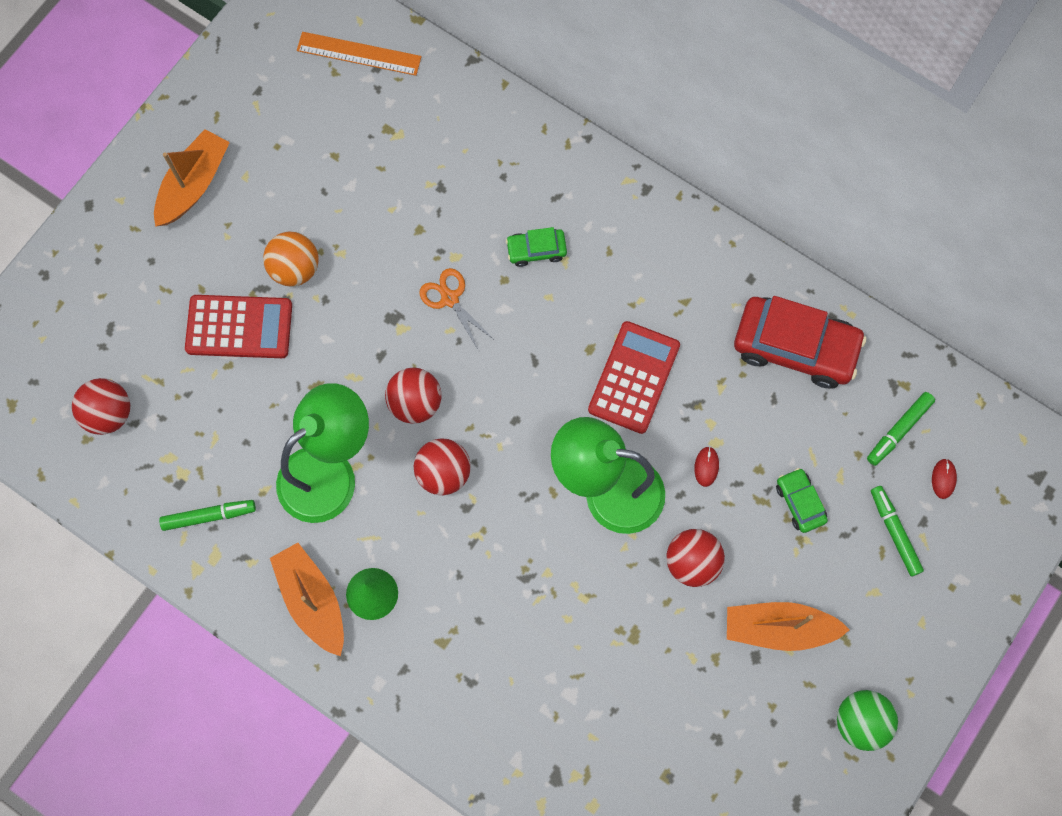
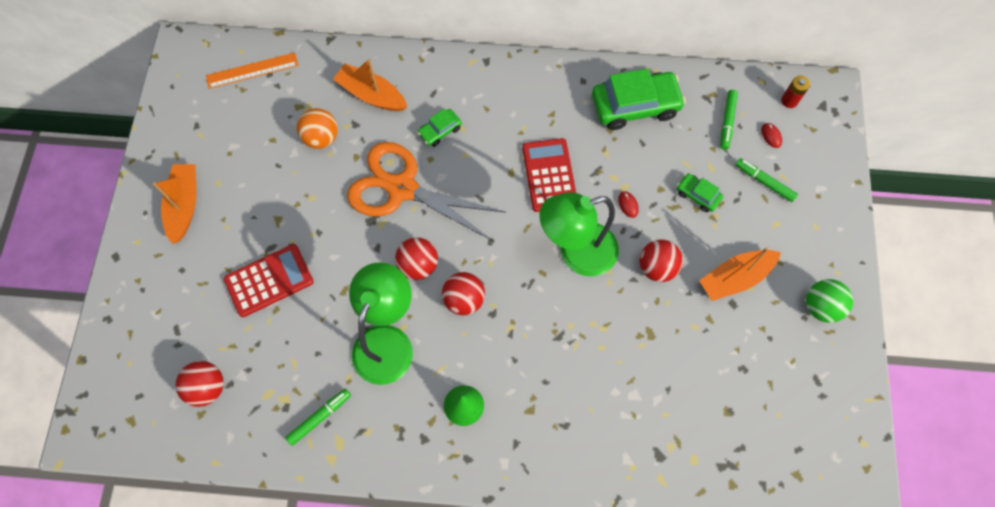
camera: 30 degrees left, 5 degrees down
(295, 268) = (286, 223): orange ball -> orange ball (321, 138)
(312, 600) = (425, 433): orange boat -> orange boat (371, 95)
(450, 298) = (402, 189): orange scissors -> orange scissors, size x2.34
(795, 347) = (635, 106): red car -> green car
(998, 446) = (789, 101): none -> red battery

